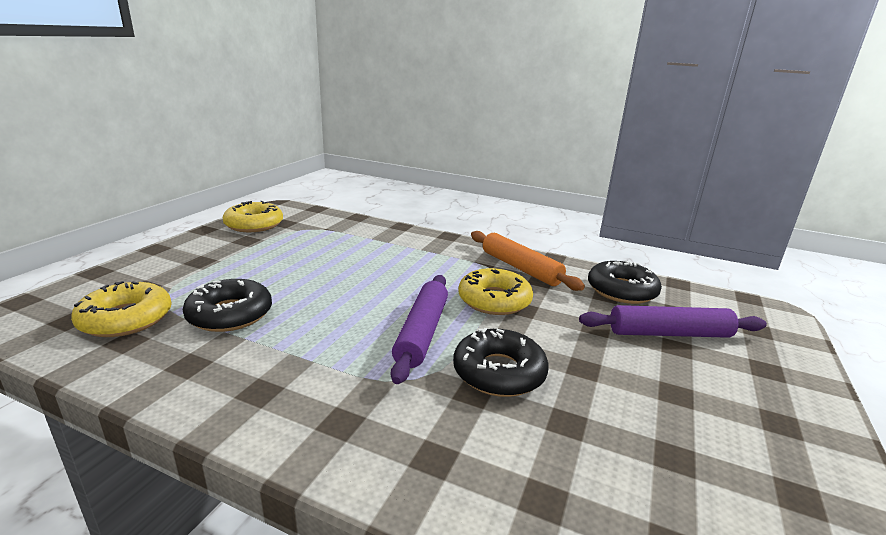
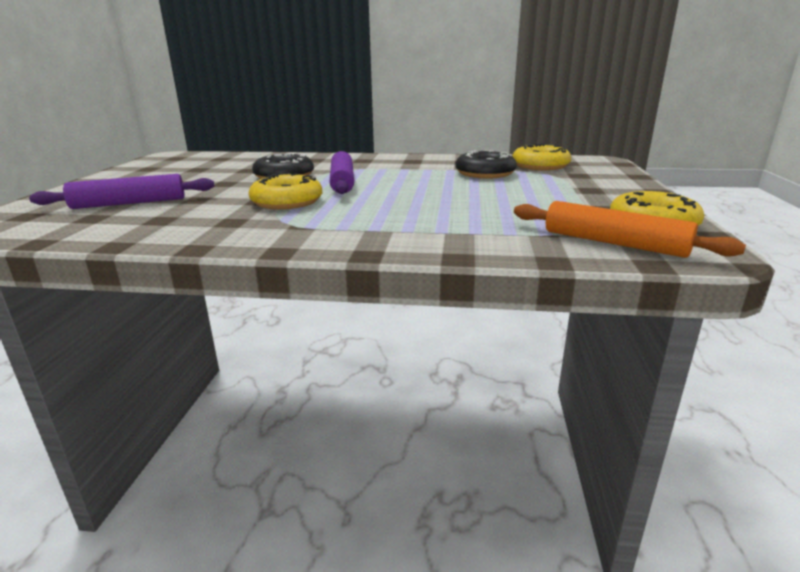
camera: 165 degrees right, 0 degrees up
(520, 268) = (252, 229): orange rolling pin -> orange rolling pin (614, 243)
(621, 290) = (134, 226): black donut -> none

